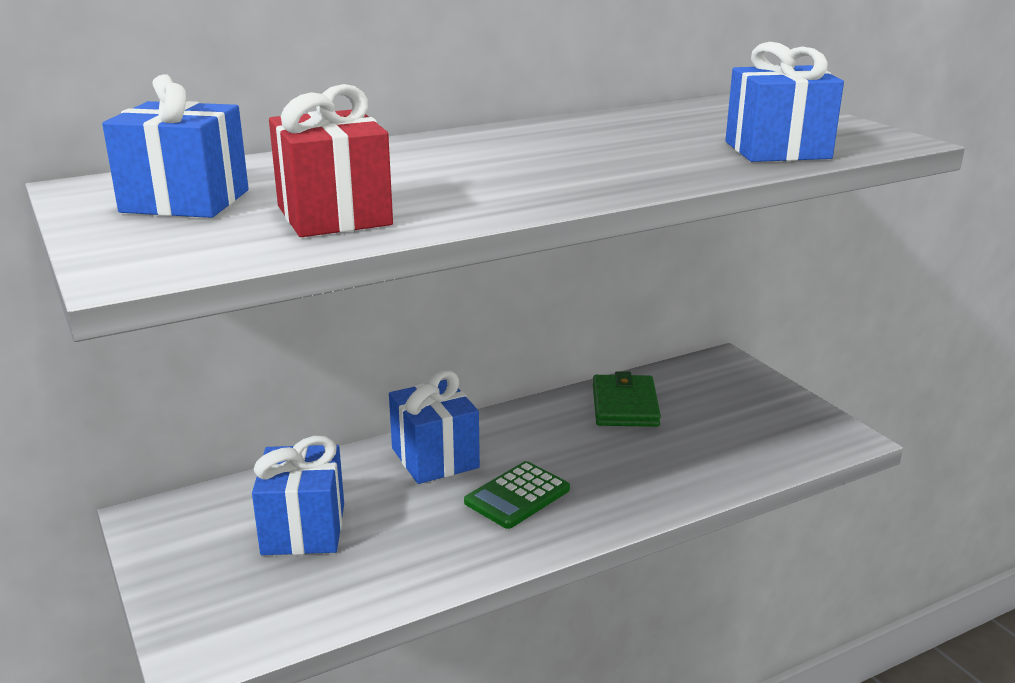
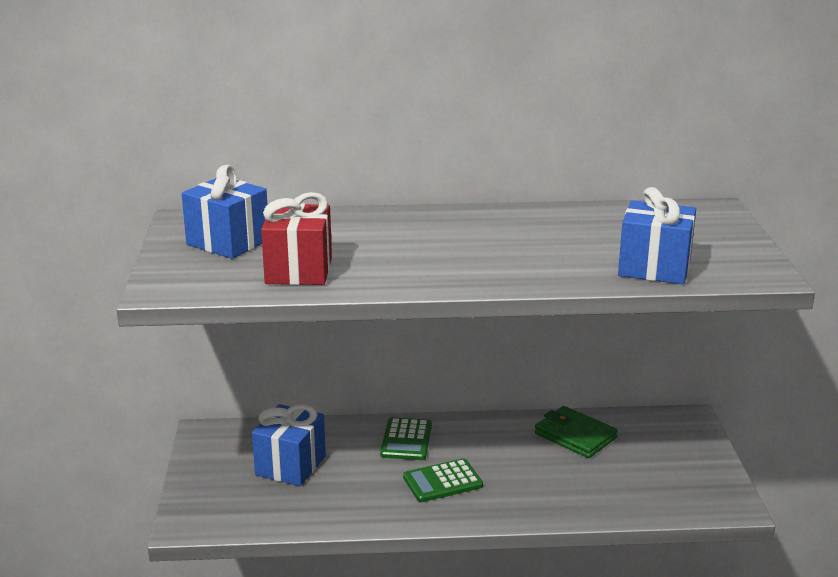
camera: 25 degrees right, 0 degrees up
(435, 458) = (406, 440): blue gift -> green calculator
(625, 406) = (575, 436): green wallet -> green wallet turned 75 degrees counterclockwise

